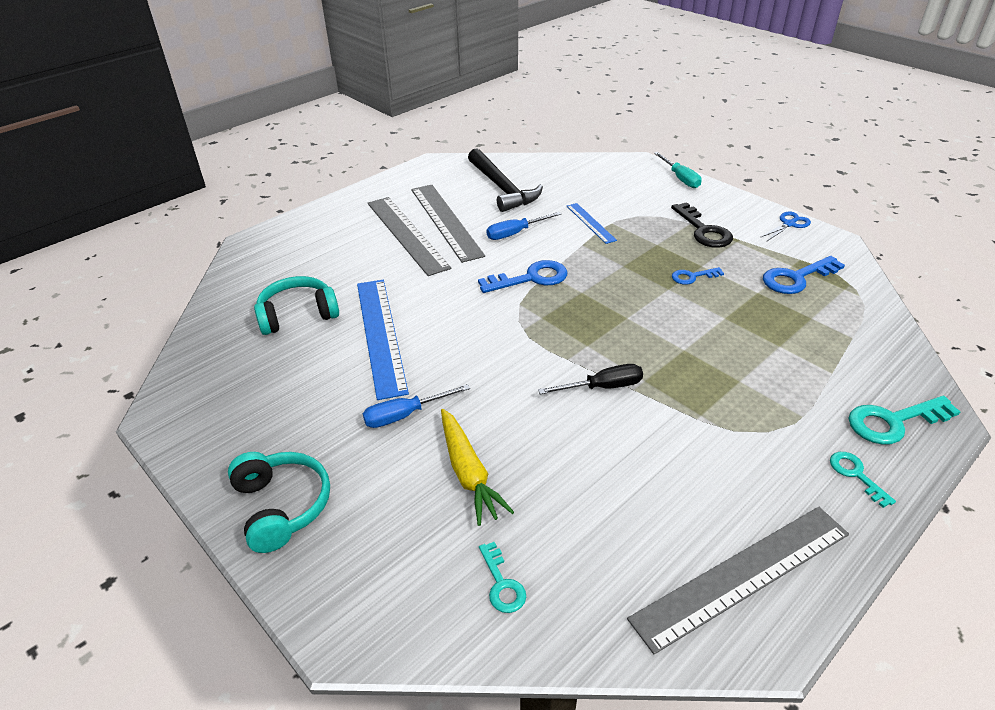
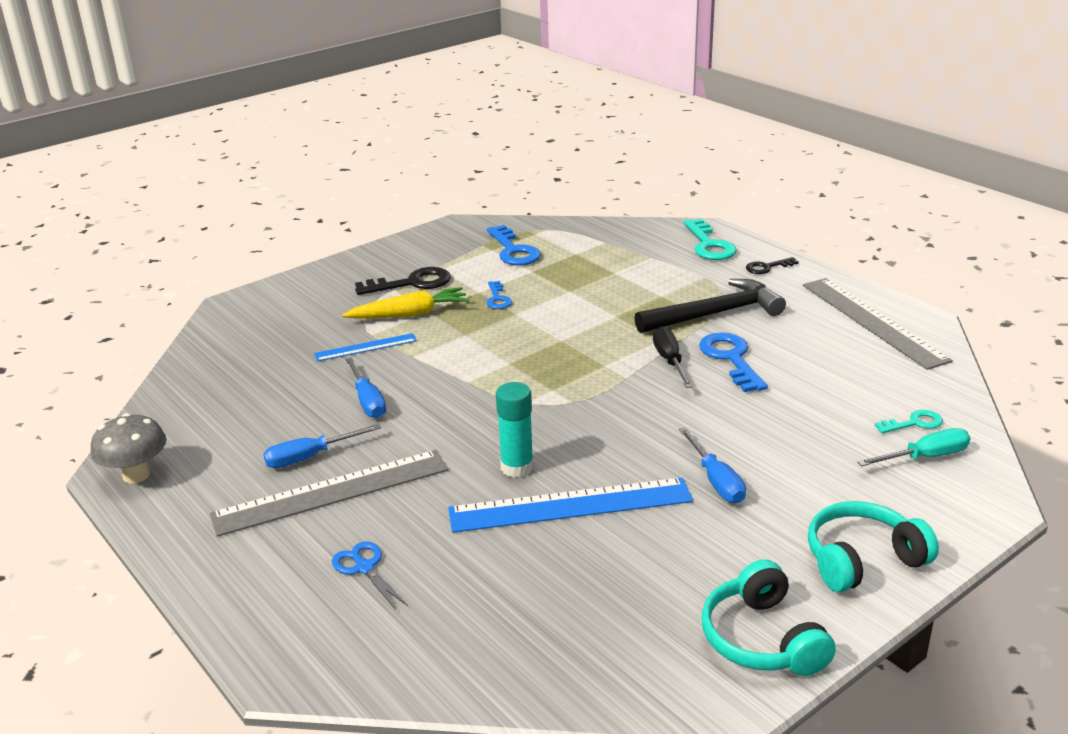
camera: 85 degrees left, 10 degrees down
(298, 315) = (514, 585): turquoise headphones -> turquoise headphones (762, 639)
(429, 169) = (136, 475): none -> grey mushroom
(430, 306) = (517, 467): none -> turquoise glue stick
(445, 221) = (310, 457): grey ruler -> blue screwdriver
(468, 473) = (794, 439): yellow carrot -> yellow carrot (409, 314)
(502, 188) = (240, 408): black hammer -> black hammer (715, 314)
(531, 278) = (474, 393): blue key -> blue key (731, 359)
(680, 178) = (290, 283): turquoise screwdriver -> turquoise screwdriver (925, 457)
(789, 224) = (418, 240): blue scissors -> blue scissors (364, 568)
(856, 475) = (767, 267): turquoise key -> black key

